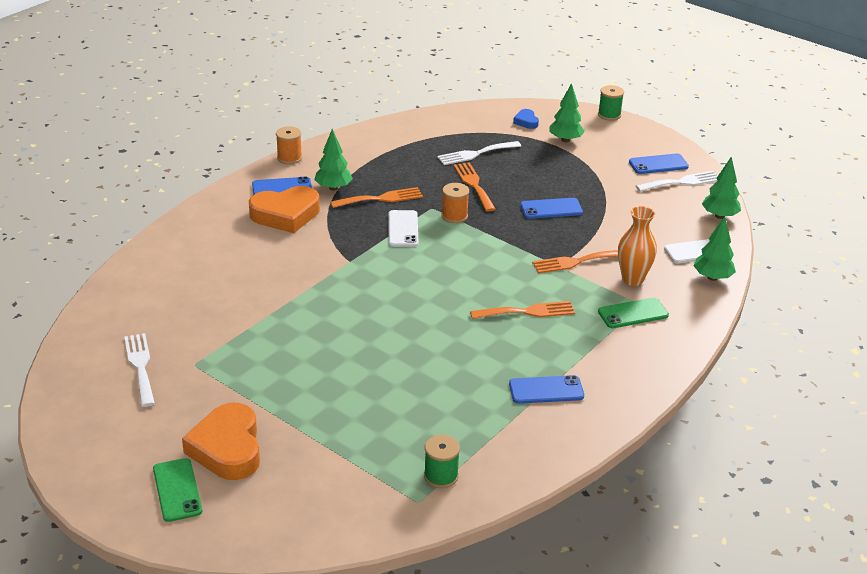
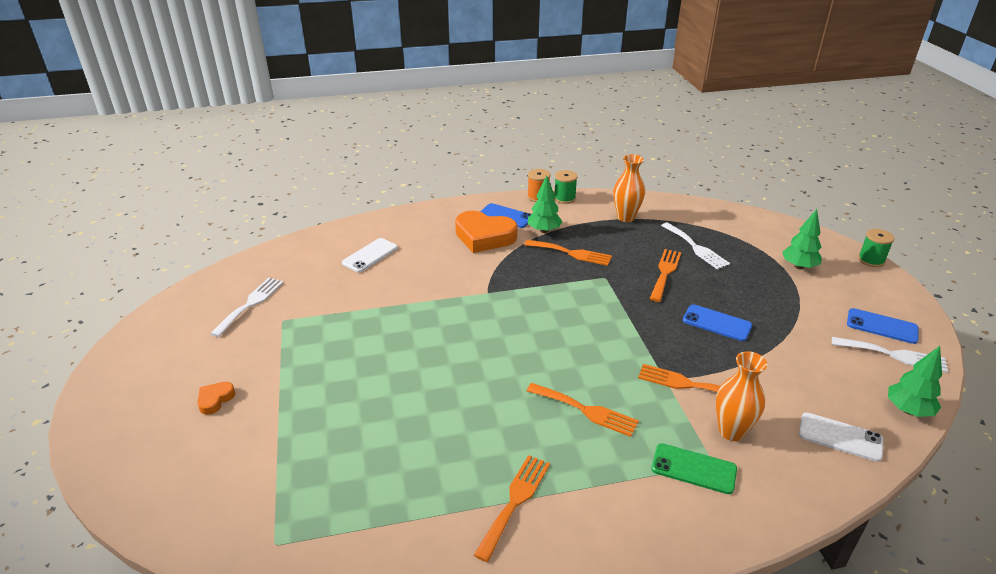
camera: 40 degrees right, 0 degrees up
(177, 490) = (143, 414): green phone -> none
(227, 448) = (215, 399): orange heart -> orange heart, size x0.46
(391, 148) = (625, 217): none -> orange vase
(403, 229) = (560, 285): white phone -> white phone (370, 255)
(441, 476) = (323, 530): green spool -> green spool (564, 198)
(454, 216) = (617, 292): orange spool -> none
(475, 154) = (696, 247): white fork -> white fork turned 135 degrees counterclockwise
(526, 122) = (775, 237): blue heart -> none
(546, 390) = (515, 501): blue phone -> orange fork
(712, 277) = (831, 476): green tree -> none

